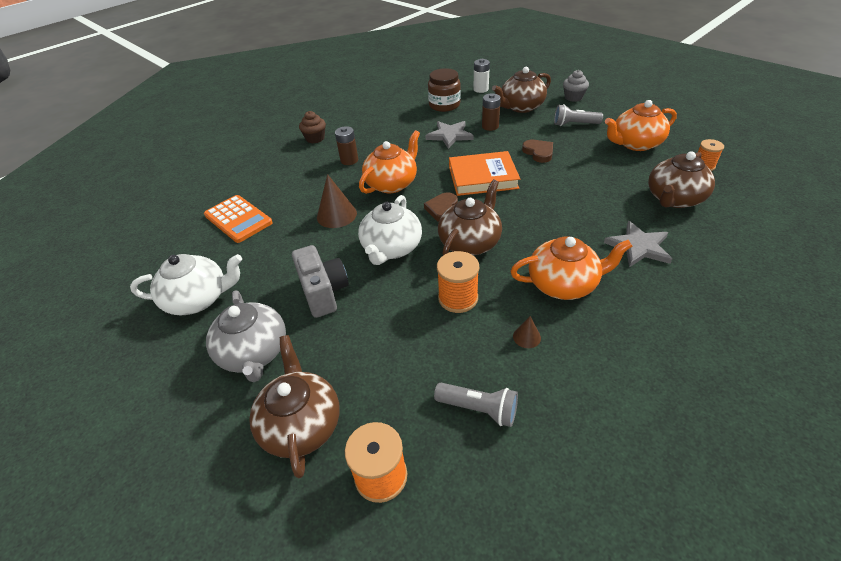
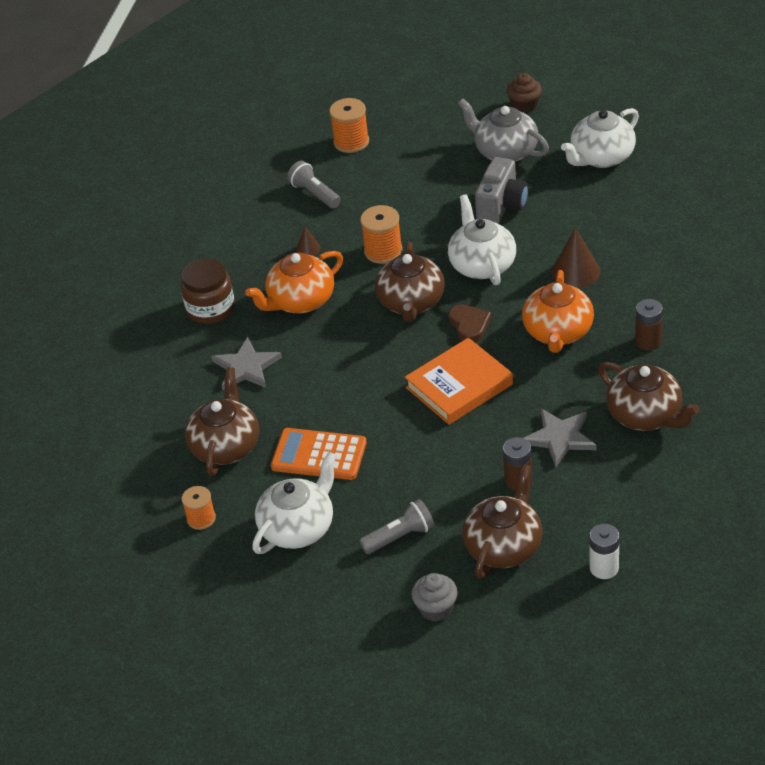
camera: 150 degrees right, 0 degrees up
(238, 219) = (673, 224): orange calculator -> orange calculator (319, 455)
(301, 424) = (424, 138): brown teapot -> brown teapot (645, 415)
(315, 138) = (739, 354): brown cupcake -> brown cupcake (524, 106)
(323, 292) = (501, 206): grey camera -> grey camera turned 105 degrees counterclockwise
(444, 105) = (627, 501): brown jar -> brown jar (211, 309)
(478, 409) = (315, 194): grey flashlight -> grey flashlight turned 60 degrees clockwise
(538, 152) = (417, 456): brown heart -> none
(635, 144) = (298, 528): orange teapot -> white teapot

